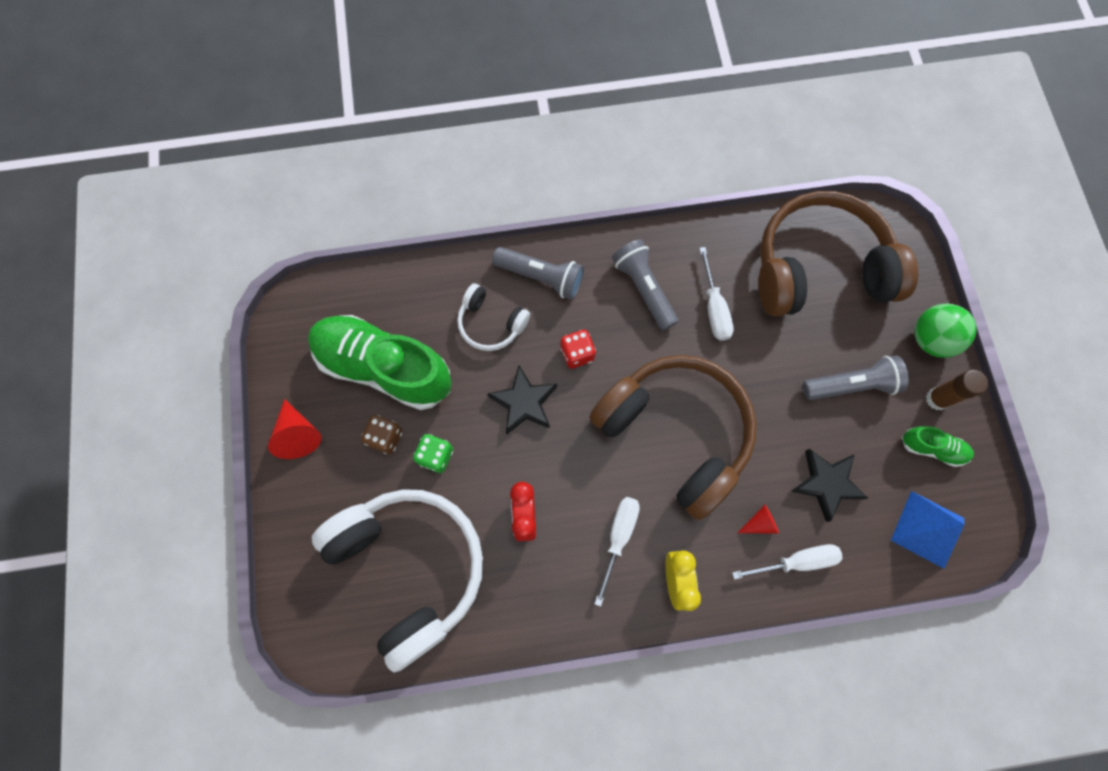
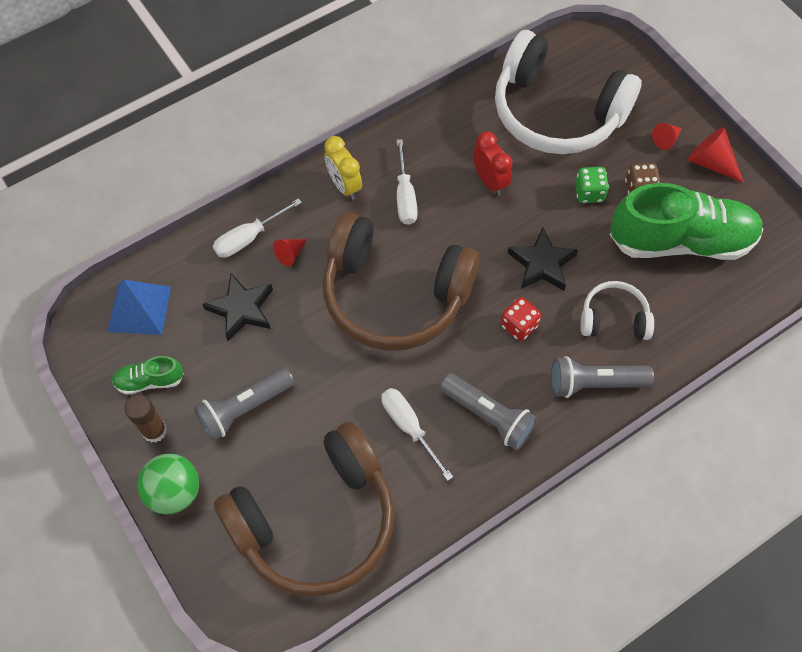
camera: 155 degrees right, 10 degrees down
(322, 481) = (666, 139): none -> red cone

